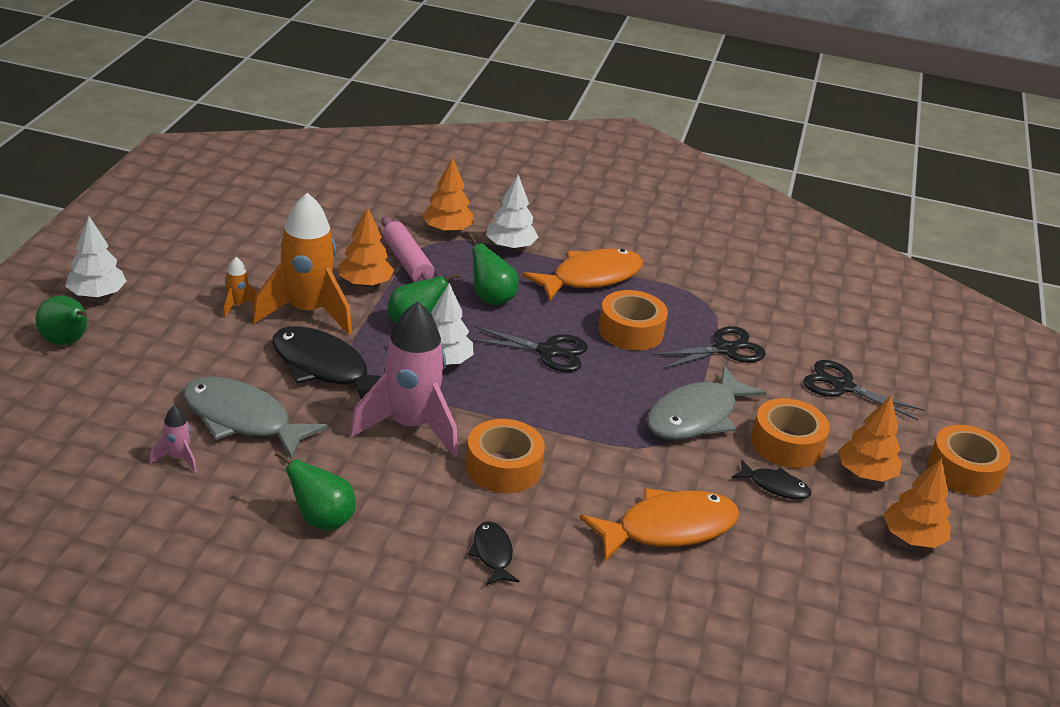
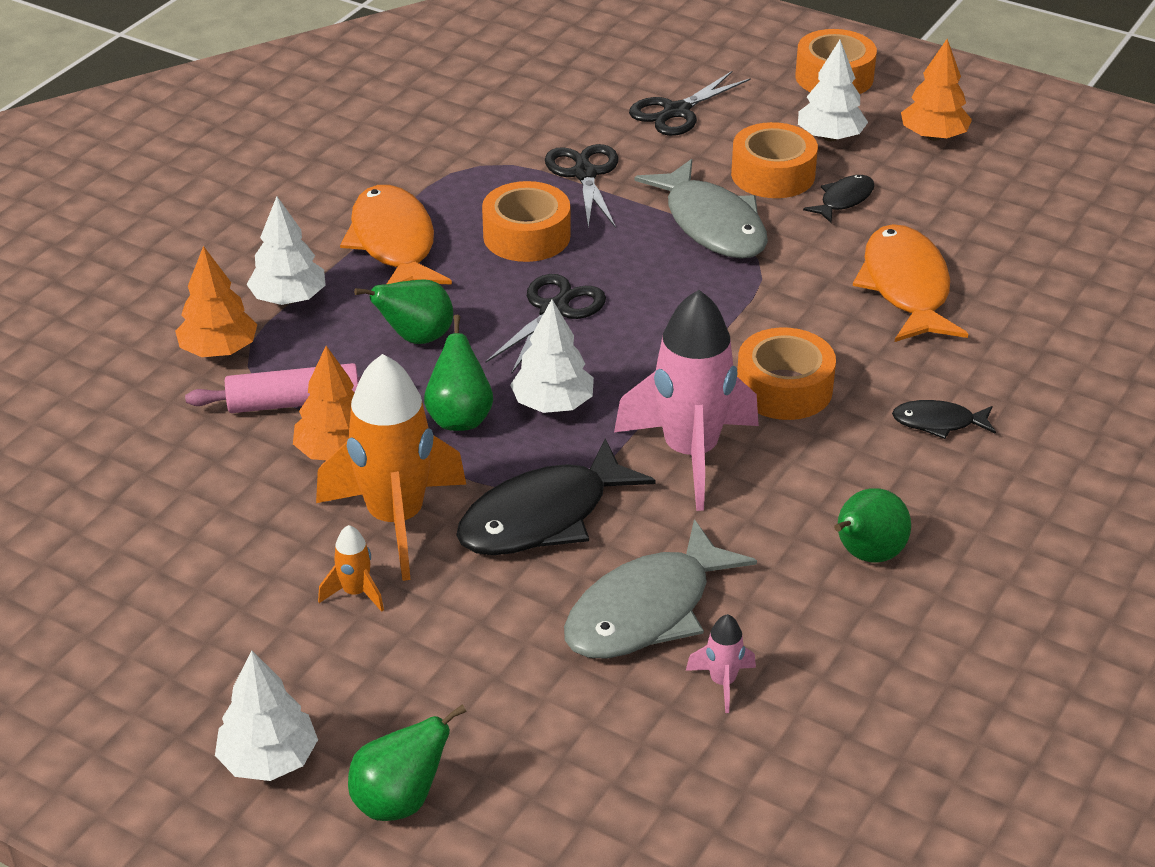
camera: 70 degrees left, 5 degrees up
(865, 473) = (830, 137): orange tree -> white tree

